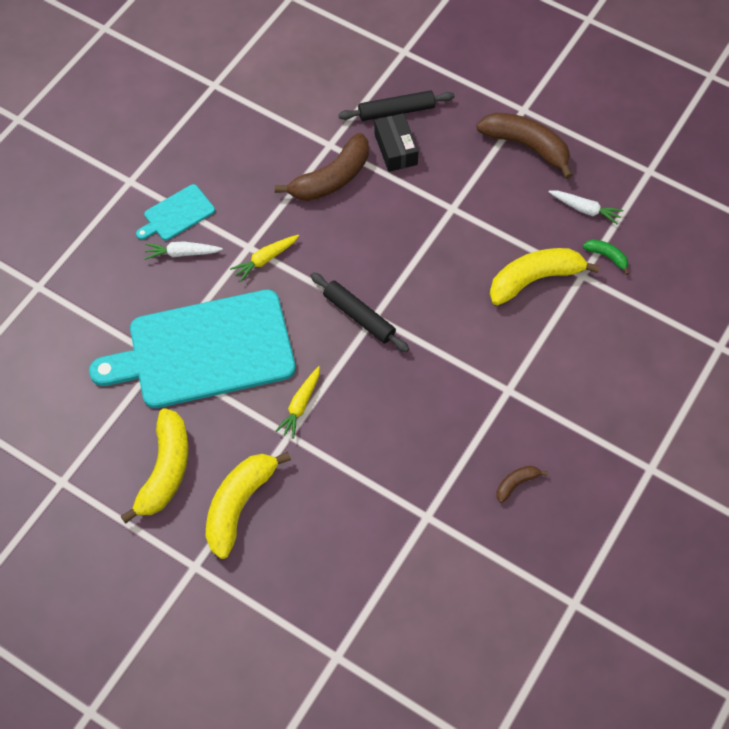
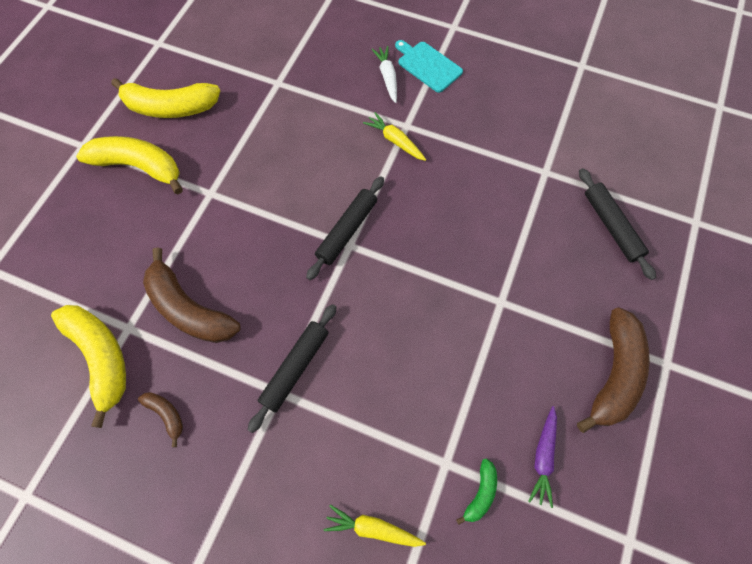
camera: 80 degrees right, 5 degrees up
(204, 351) = (289, 113): turquoise cutting board -> none
(300, 405) = (242, 196): yellow carrot -> yellow carrot (373, 528)
(331, 179) = (504, 180): brown banana -> brown banana (189, 309)
(395, 149) = (560, 233): black box -> none
(488, 375) = (295, 367): none -> black rolling pin
(534, 279) = (428, 405): yellow banana -> yellow banana (101, 357)
(585, 209) = (543, 457): white carrot -> purple carrot

